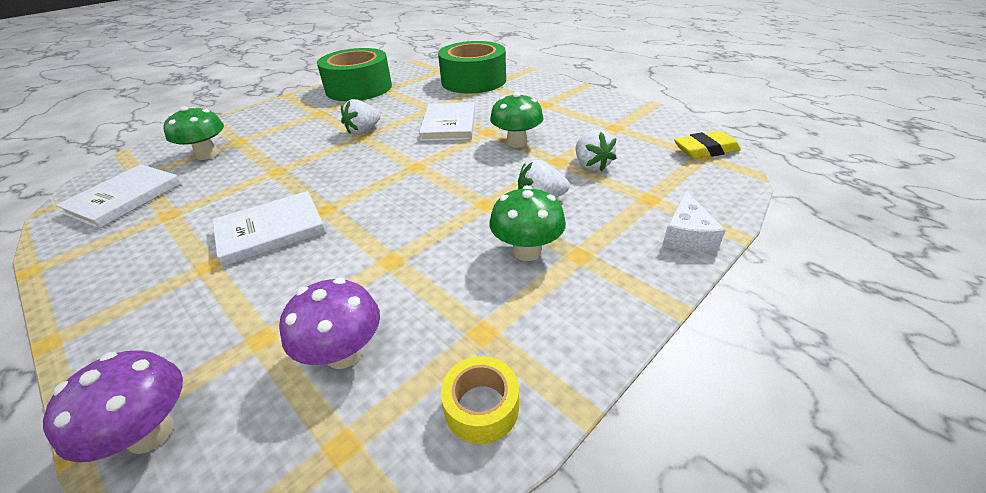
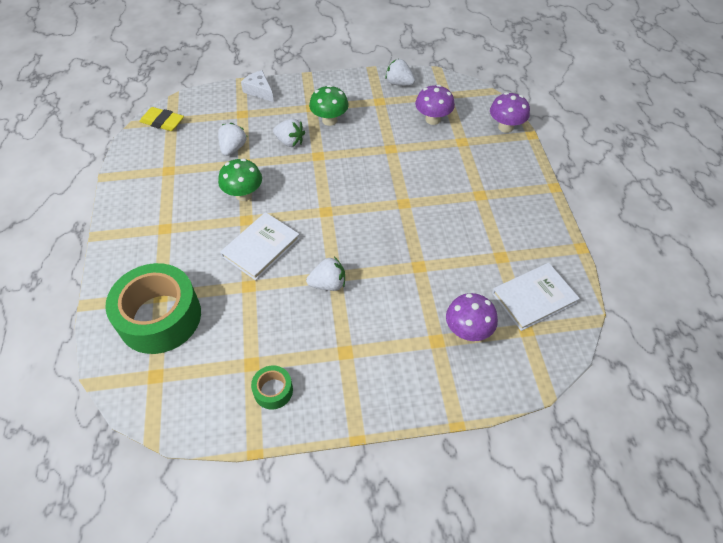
camera: 145 degrees left, 15 degrees up
(207, 155) = (467, 331): green mushroom -> purple mushroom
(271, 230) = (440, 202): white book -> none
(359, 88) = (273, 390): green tape -> green tape, size x0.44
(481, 407) = (399, 83): yellow tape -> white strawberry
(686, 236) = (259, 91): white cheese -> white cheese turned 90 degrees counterclockwise

